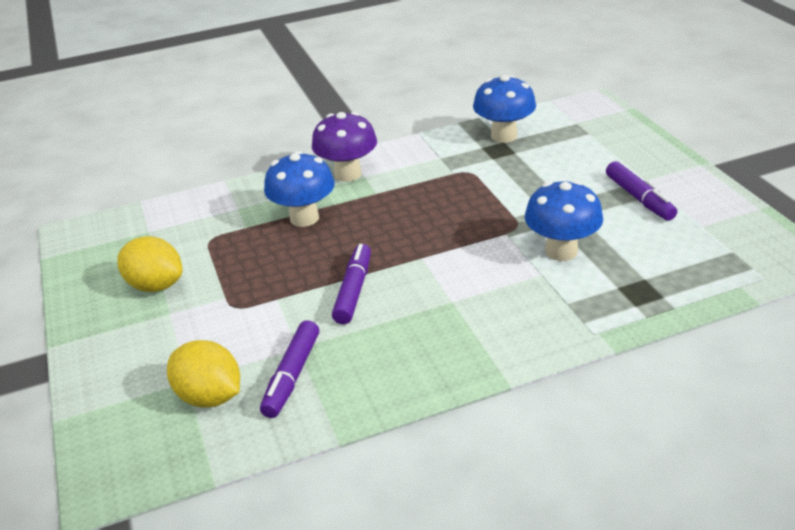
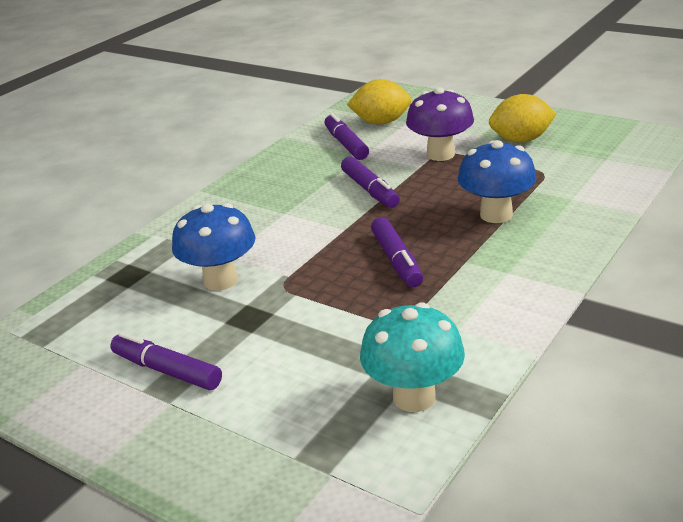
camera: 145 degrees right, 5 degrees down
(348, 174) = (528, 266): purple mushroom -> purple mushroom (440, 154)
(419, 212) = (396, 260): none -> purple marker
(504, 136) = (414, 397): blue mushroom -> turquoise mushroom

